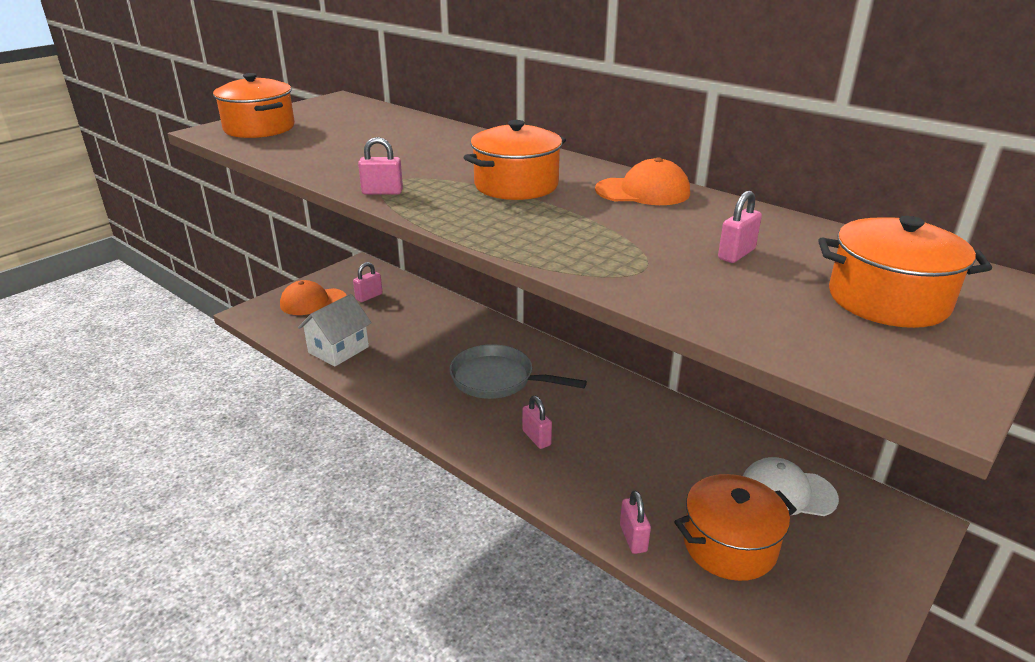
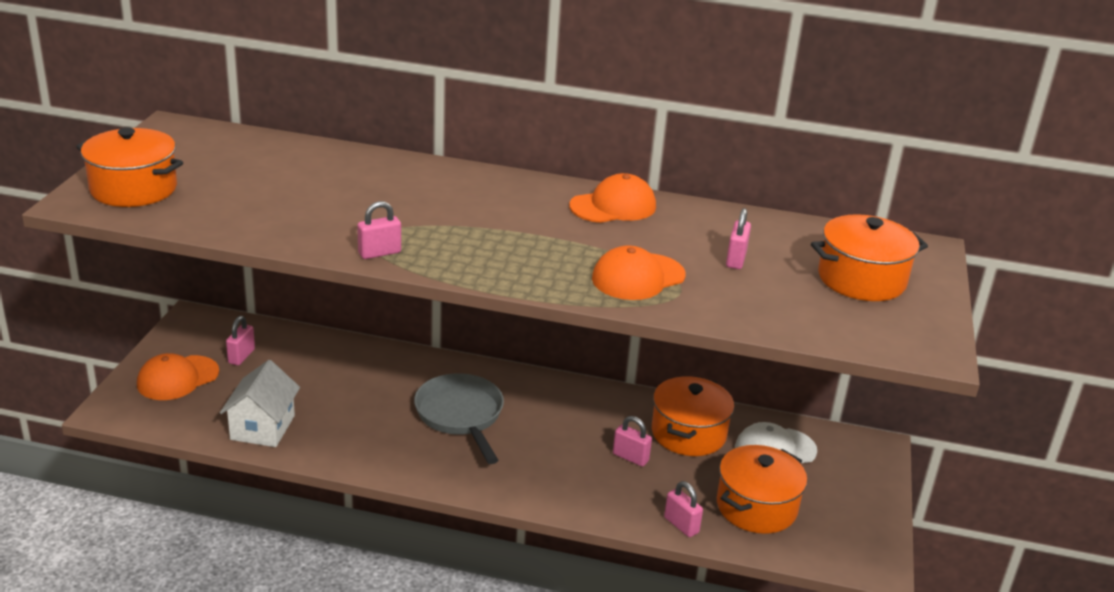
camera: 30 degrees left, 0 degrees up
(497, 379) = (461, 416): grey pan -> grey pan turned 75 degrees clockwise
(516, 185) = (497, 220): orange pot -> orange pot (688, 433)
(536, 438) = (541, 463): pink padlock -> pink padlock (630, 457)
(606, 250) = (638, 277): none -> orange cap

